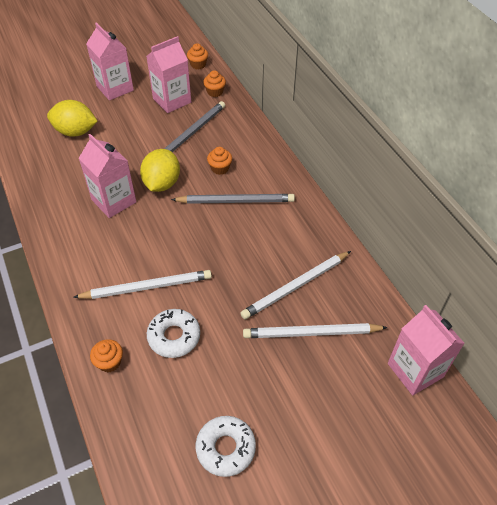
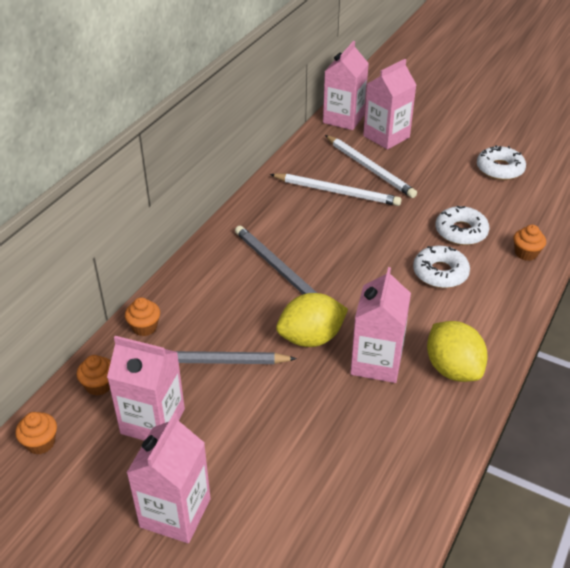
camera: 125 degrees left, 10 degrees down
(75, 132) = (308, 488): yellow lemon -> yellow lemon (452, 369)
(147, 287) = (440, 273): white pencil -> white donut
(220, 168) = (242, 304): orange cupcake -> orange cupcake (144, 327)
(355, 386) = (386, 136): none -> pink carton

